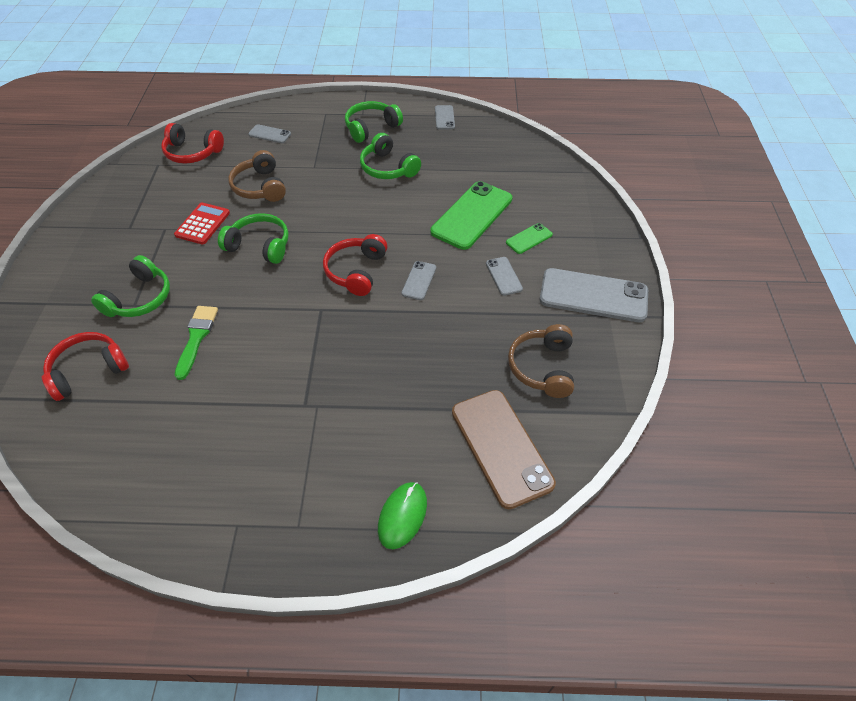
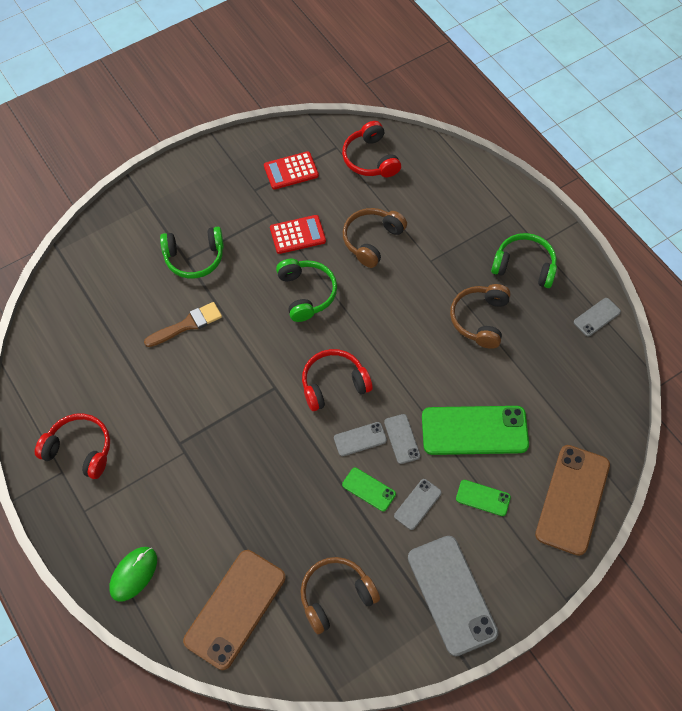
camera: 55 degrees right, 10 degrees up
(88, 370) = (113, 282): red headphones -> red headphones (80, 450)
(142, 198) = (291, 171): none -> red calculator
(196, 337) = (187, 325): green brush -> brown brush
(269, 134) = (443, 194): grey phone -> grey phone (402, 439)
(388, 168) = (480, 319): green headphones -> brown headphones
(402, 516) = (133, 574): green mouse -> green mouse turned 45 degrees counterclockwise
(466, 298) = (369, 489): none -> green phone
(567, 196) = (572, 499): none -> brown phone

